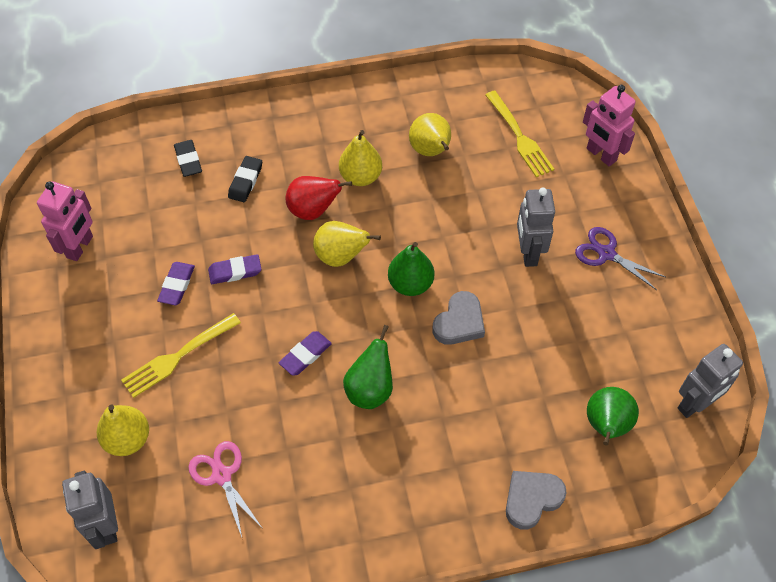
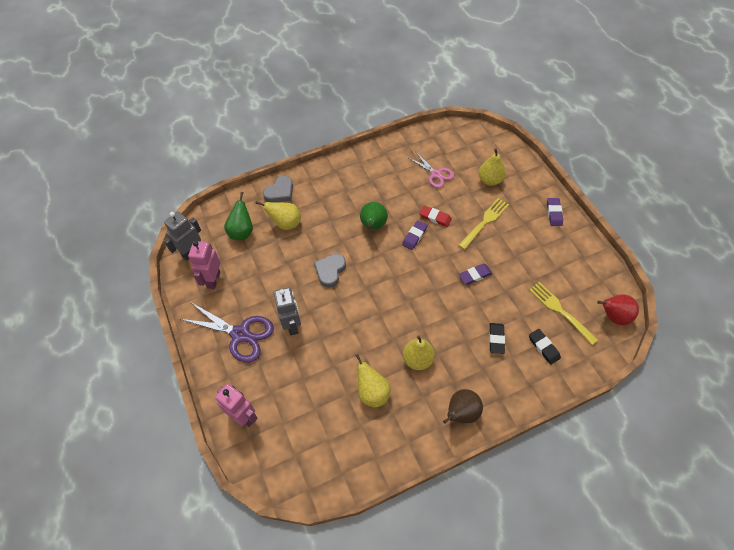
camera: 170 degrees right, 0 degrees up
(80, 247) = (577, 271): pink robot -> pink robot (213, 279)
(106, 526) = (480, 146): grey robot -> none
(177, 285) = (505, 260): purple eraser -> purple eraser (554, 213)
(258, 383) = (435, 217): none -> red eraser
(313, 210) = (441, 326): red pear -> red pear (613, 316)
(326, 111) = (461, 413): none -> brown pear
(341, 256) = (413, 298): yellow pear -> yellow pear (286, 223)
(410, 284) = (364, 289): green pear -> none
(519, 136) = (307, 421): yellow fork -> yellow fork (560, 311)
(606, 254) = (240, 334): purple scissors -> purple scissors, size x1.59

